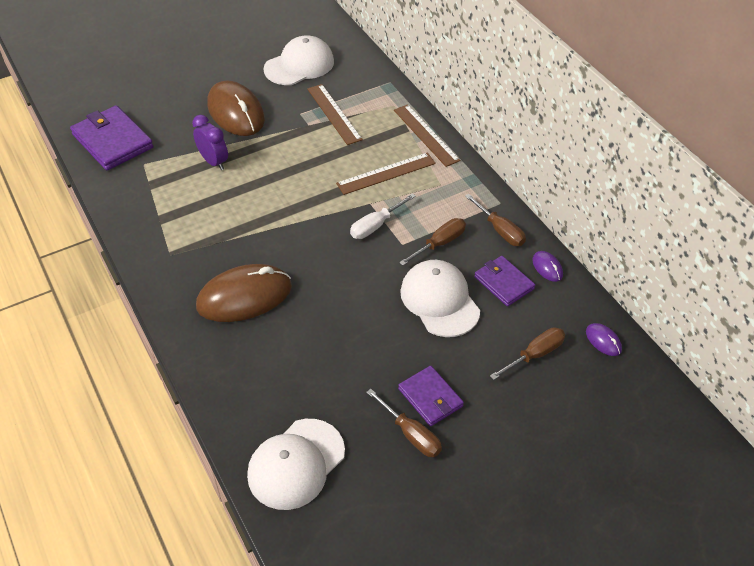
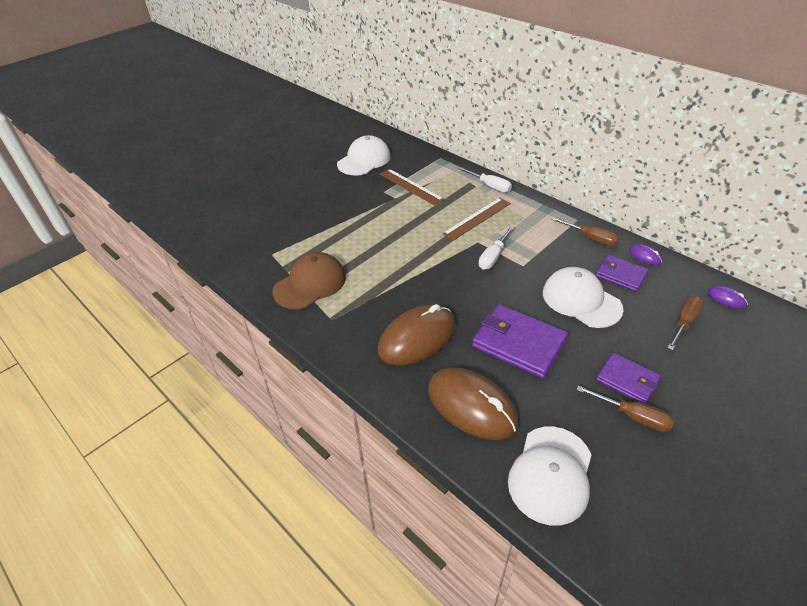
camera: 15 degrees left, 5 degrees down
(113, 141) = (236, 243): purple wallet -> purple wallet (518, 343)
(167, 209) = (310, 284): none -> brown cap
(214, 162) = (332, 239): purple clock -> none
(236, 112) = (331, 201): brown mouse -> brown mouse (471, 406)
(426, 135) = (490, 186): brown ruler -> white screwdriver
(440, 243) = (552, 258): brown screwdriver -> none

